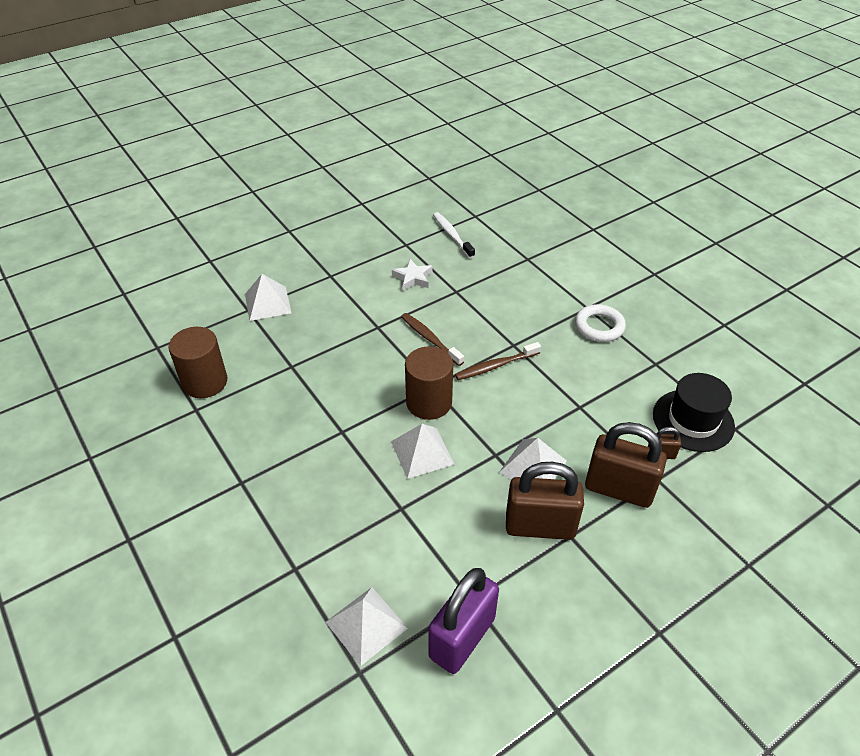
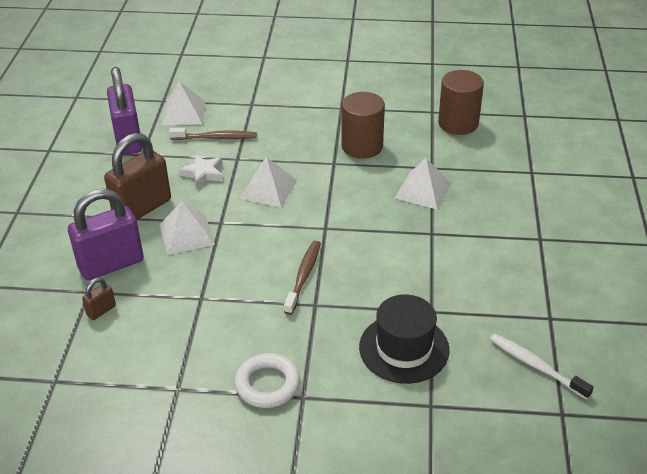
camera: 130 degrees right, 5 degrees down
(268, 303) = (530, 185): white pyramid -> white pyramid (423, 190)
(413, 278) = (483, 292): white star -> white star (203, 174)
(429, 402) = (310, 216): brown cylinder -> brown cylinder (362, 146)
(430, 339) = (381, 255): brown toothbrush -> brown toothbrush (216, 138)
(452, 235) = (536, 366): white toothbrush -> white toothbrush turned 150 degrees counterclockwise
(619, 489) = (111, 264): brown padlock -> purple padlock
(693, 420) = (97, 359): black hat -> black hat (404, 348)

